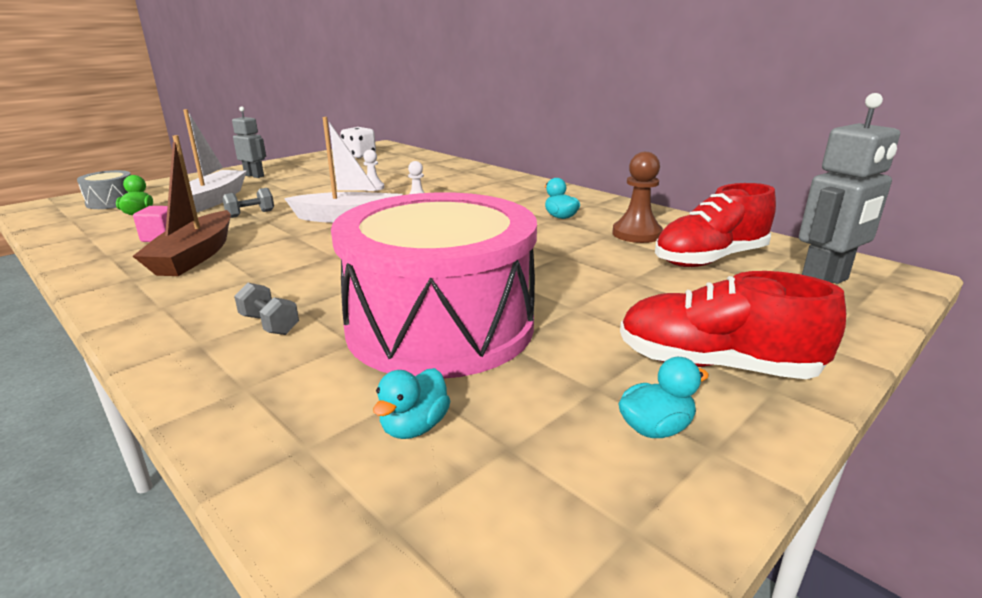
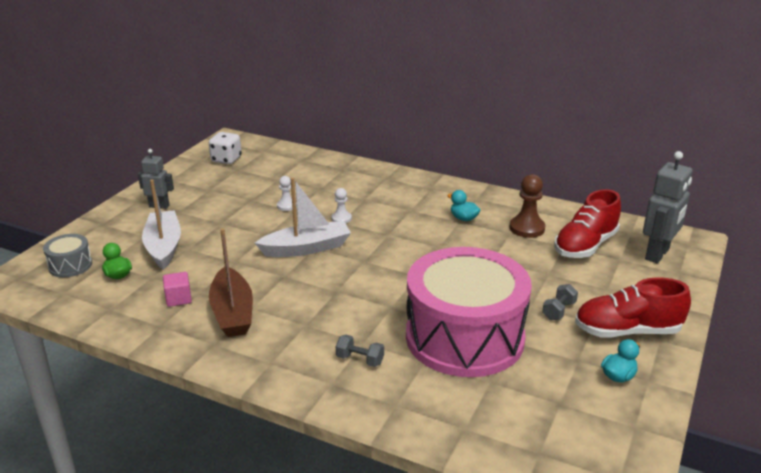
camera: 20 degrees left, 5 degrees up
(250, 214) = (219, 258): grey dumbbell -> grey dumbbell (559, 311)
(414, 427) = (507, 404): turquoise duck -> none

